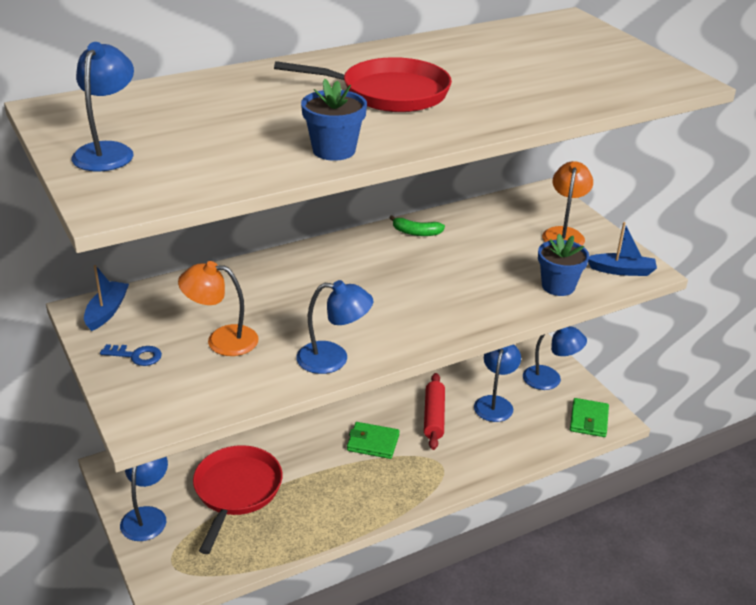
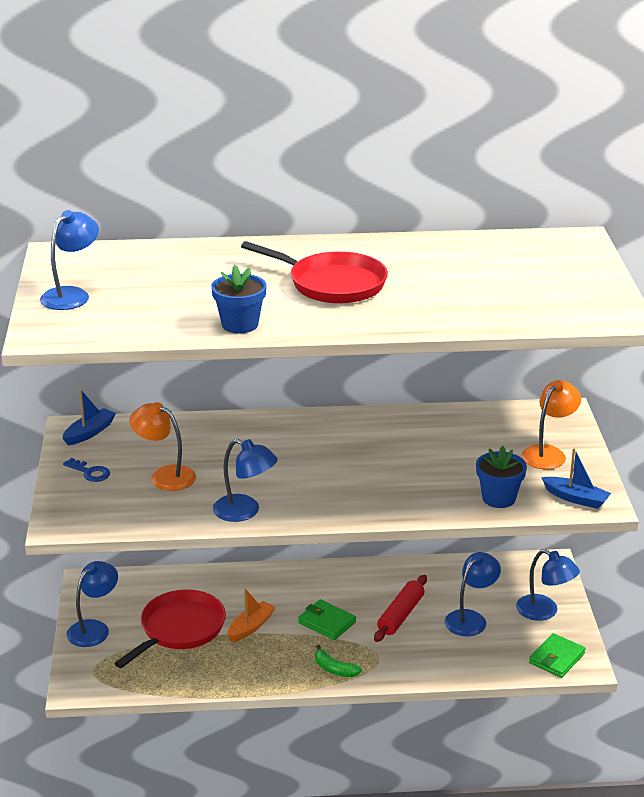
camera: 25 degrees right, 5 degrees down
(305, 468) = (251, 627): none -> orange boat
(416, 232) = (403, 422): green banana -> green banana (334, 669)

